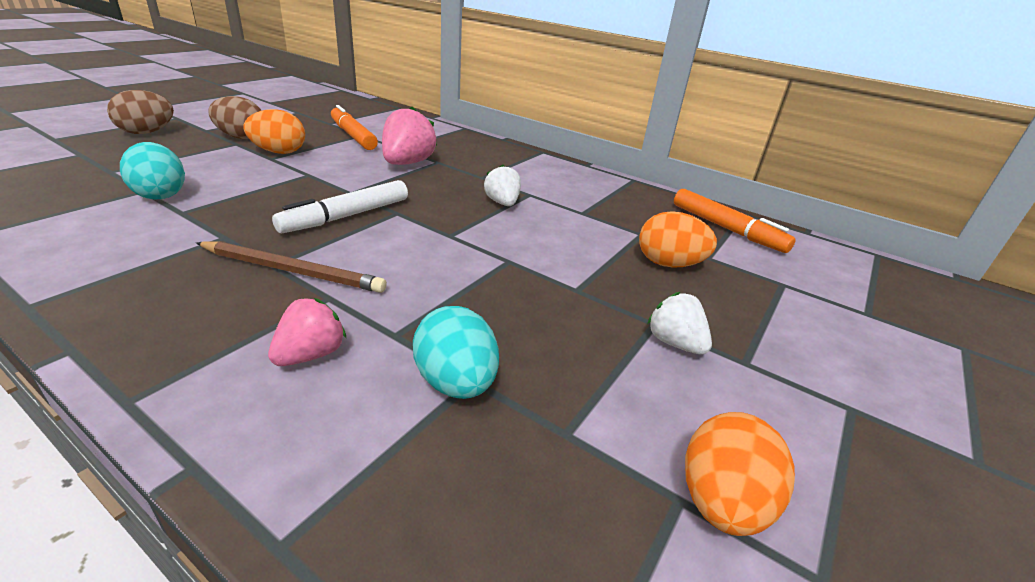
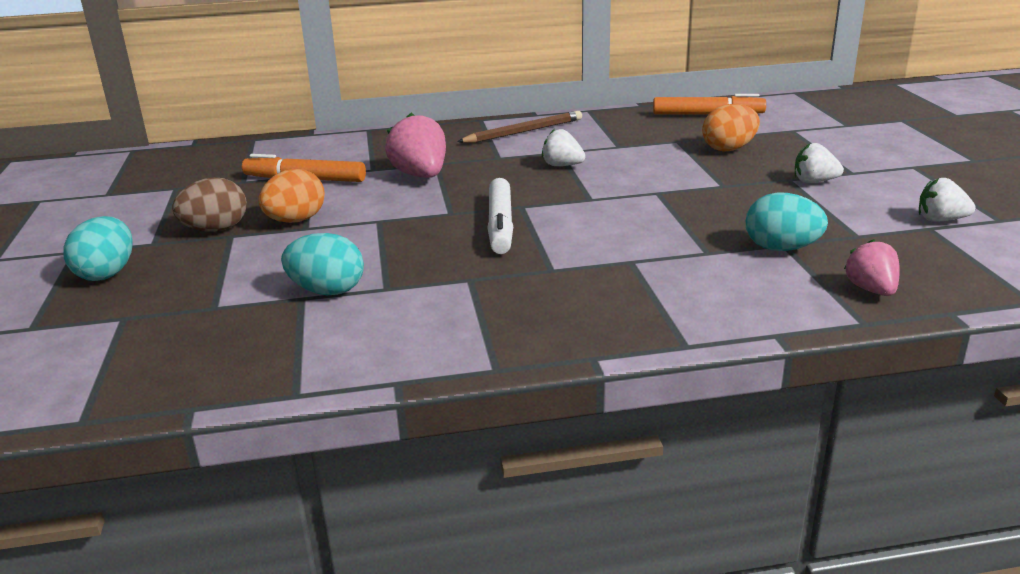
camera: 40 degrees left, 5 degrees down
(147, 132) = (107, 273): brown egg -> turquoise egg
(293, 271) = (572, 264): brown pencil -> brown pencil (523, 131)
(311, 355) = (700, 281): pink strawberry -> pink strawberry (871, 290)
(721, 502) = (940, 220): orange egg -> white strawberry

